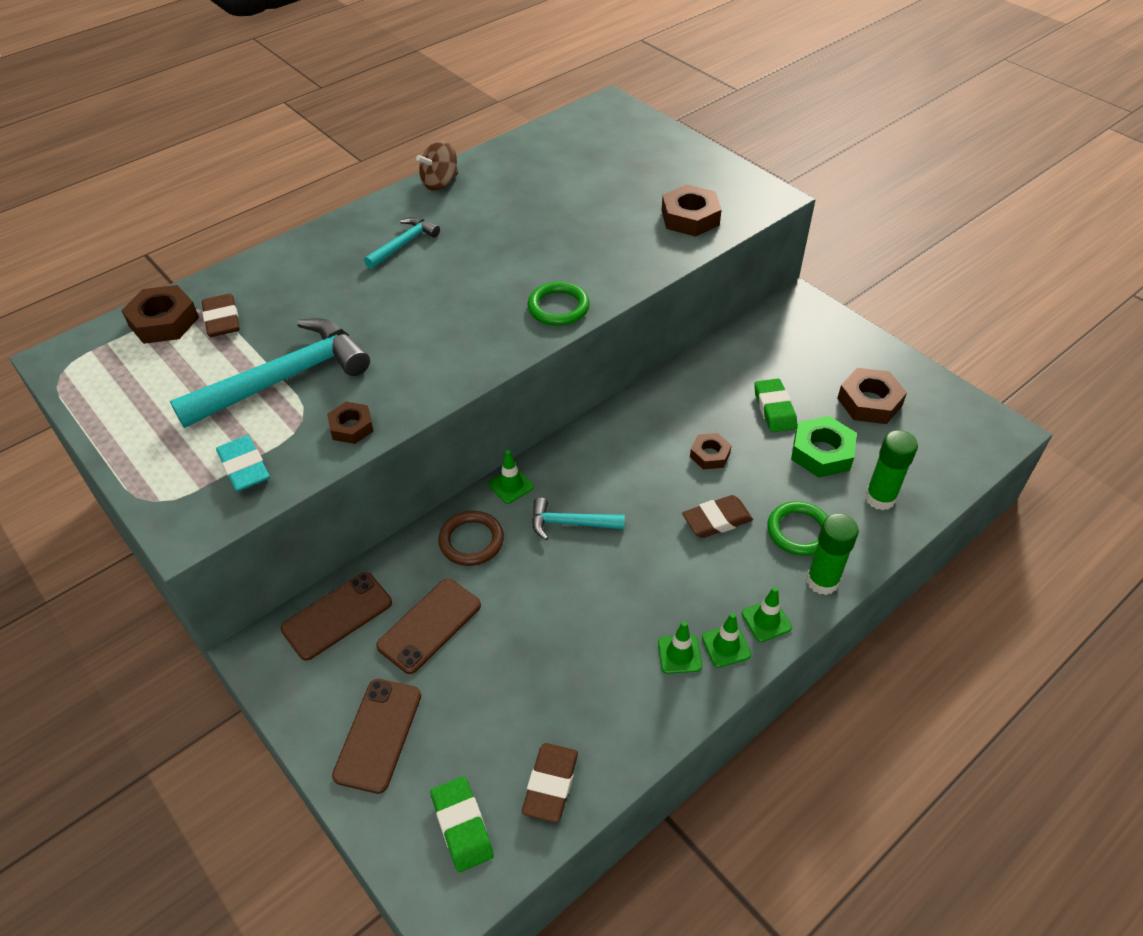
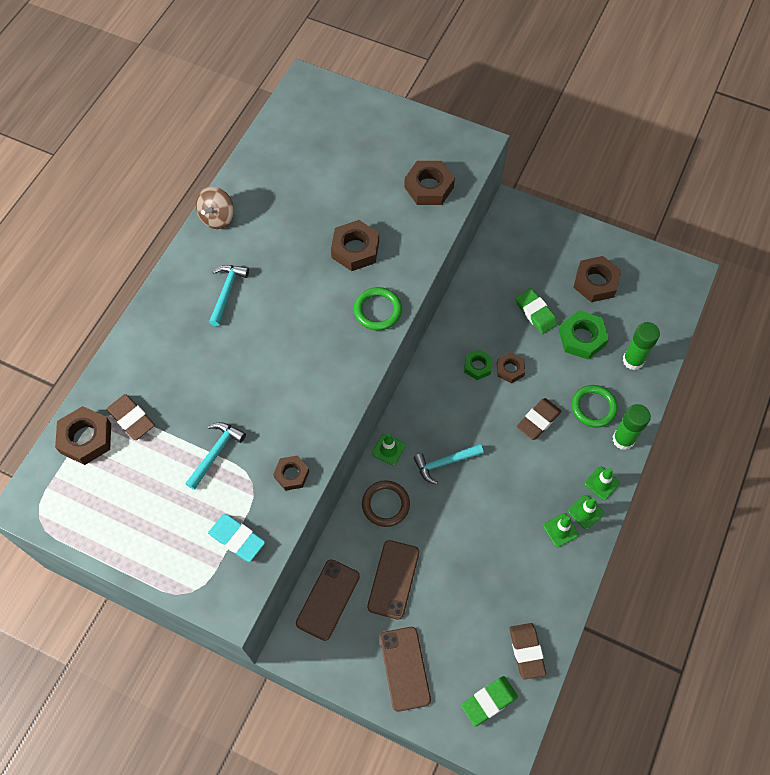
camera: 25 degrees left, 15 degrees up
(284, 378) = (216, 453): turquoise hammer -> turquoise hammer, size x0.51
(462, 826) = (489, 701): green eraser -> green eraser turned 75 degrees counterclockwise
(569, 247) = (355, 249): none -> brown nut
(670, 439) = (477, 366): none -> green nut

